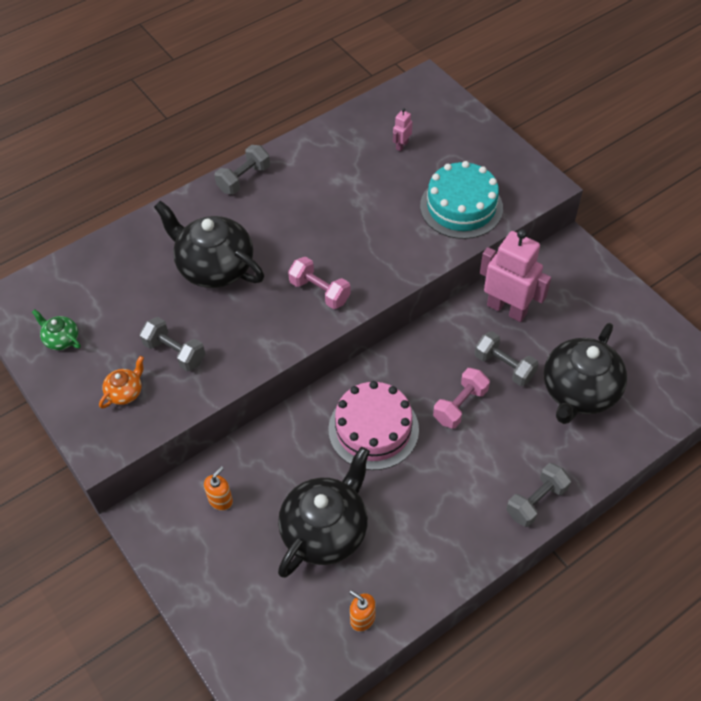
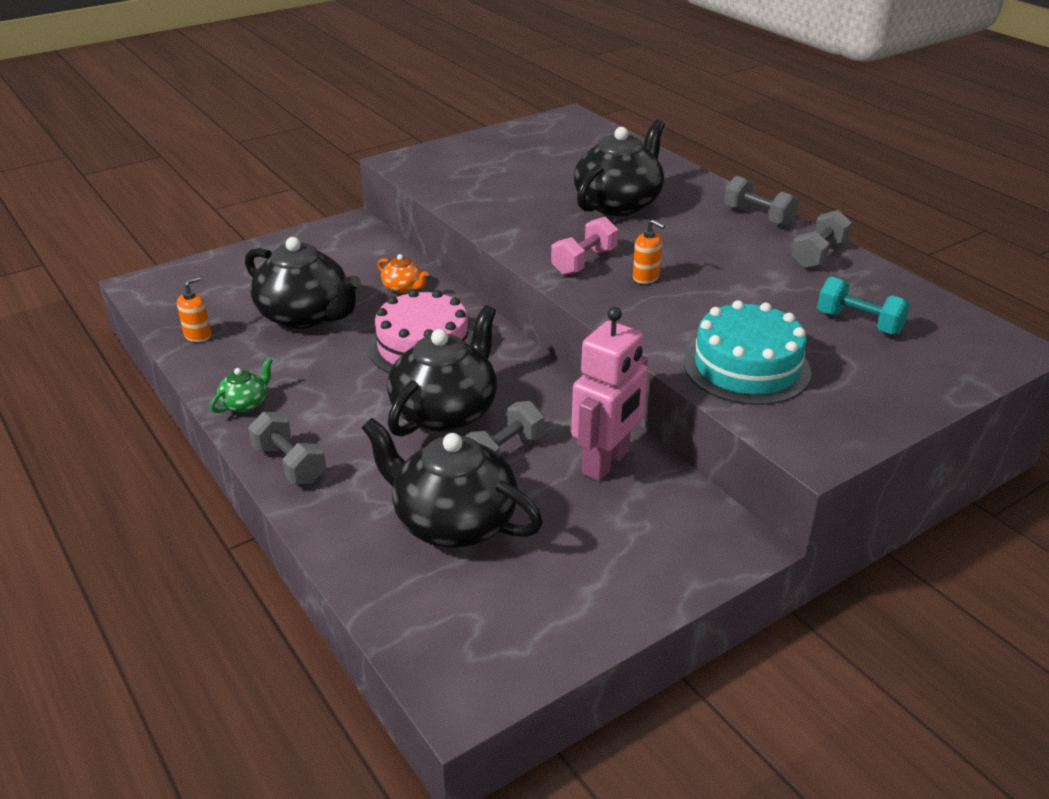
camera: 90 degrees right, 20 degrees down
(61, 339) = (525, 140): green teapot -> green teapot (245, 403)
(125, 392) = (459, 168): orange teapot -> orange teapot (403, 288)
(175, 352) = (504, 188): grey dumbbell -> grey dumbbell (818, 255)
(220, 500) = (359, 260): orange soap dispenser -> orange soap dispenser (646, 277)
(401, 145) = (859, 323): pink robot -> turquoise dumbbell
(460, 405) = (446, 411): pink dumbbell -> black teapot

